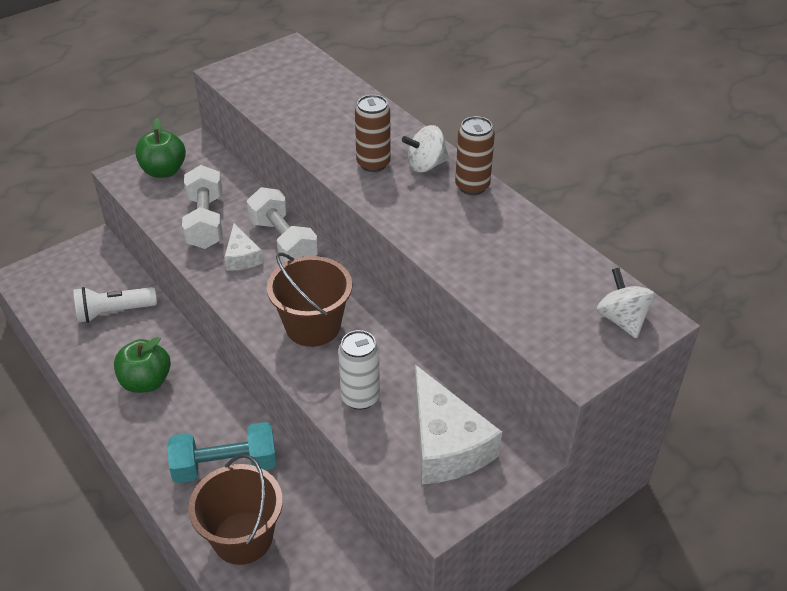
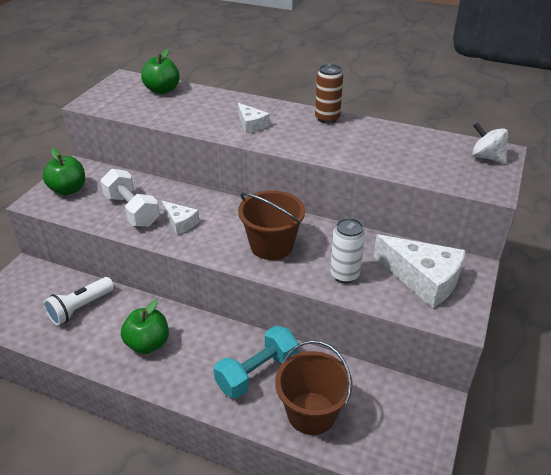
camera: 30 degrees left, 5 degrees down
(283, 242) = (202, 204): white dumbbell -> none
(317, 79) = (162, 90): none -> green apple
(373, 163) = (251, 124): brown can -> white cheese
(426, 165) = (286, 116): white spinning top -> none

